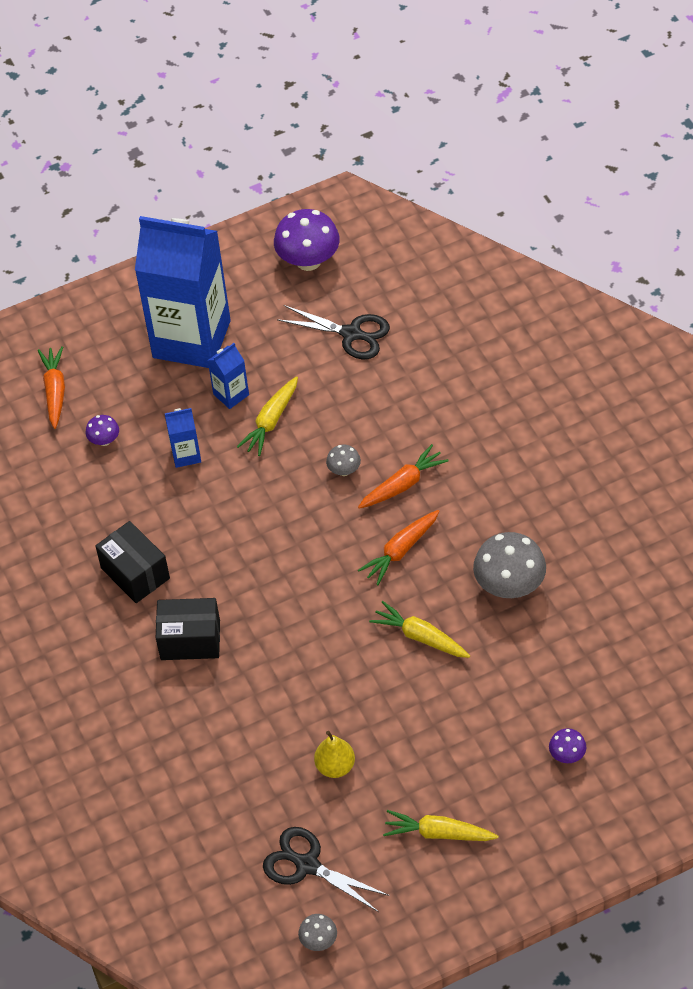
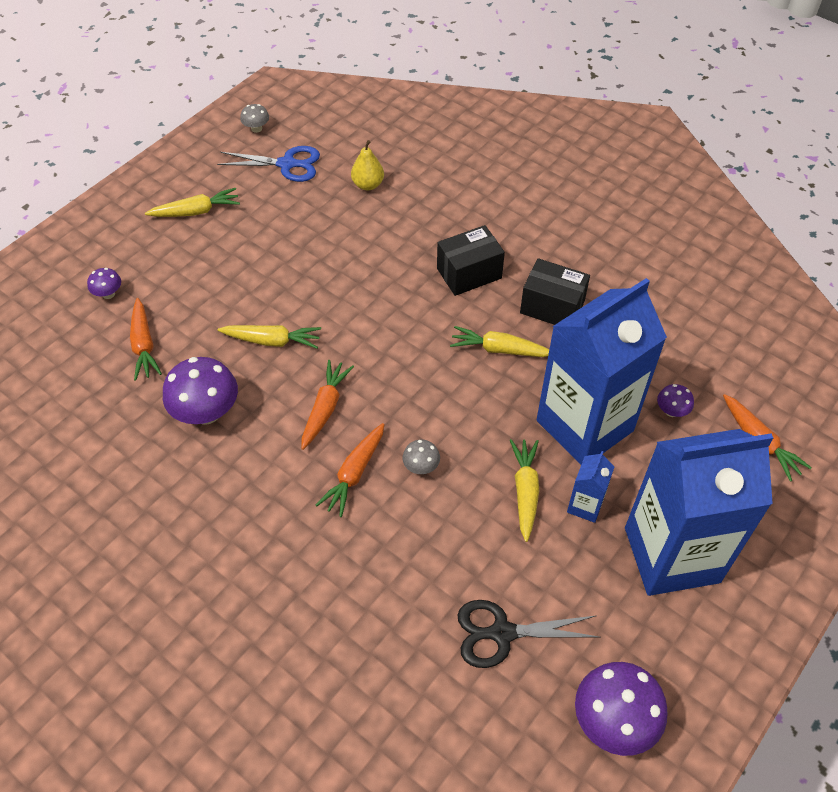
camera: 150 degrees right, 0 degrees up
(186, 455) = (584, 426): blue carton -> blue carton, size x2.49
(212, 549) = (499, 349): none -> yellow carrot
(307, 865) = (287, 164): black scissors -> blue scissors
(335, 766) = (298, 227): yellow pear -> yellow pear (368, 185)
(509, 586) = (206, 412): grey mushroom -> purple mushroom
(547, 679) = (144, 345): none -> orange carrot

